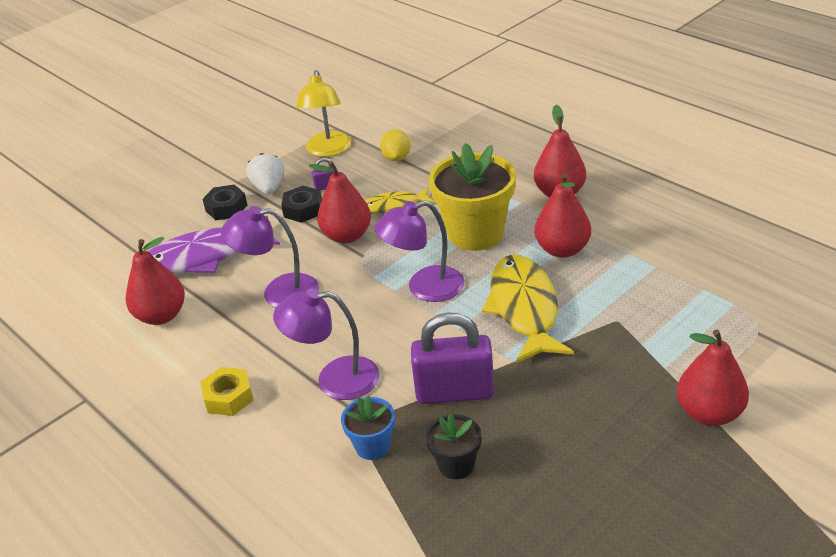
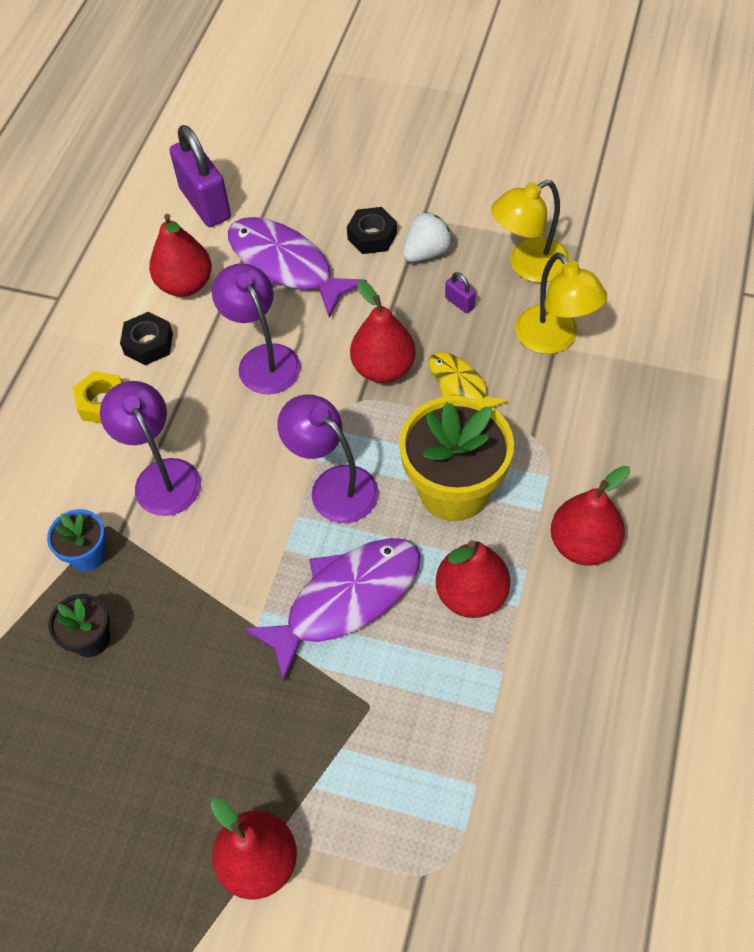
camera: 60 degrees right, 20 degrees up
(303, 210) = (406, 304): black nut -> black nut (148, 344)
(396, 158) = (554, 339): yellow lemon -> yellow lamp
(454, 392) = (187, 591): purple padlock -> purple padlock (205, 204)
(524, 308) = (346, 600): yellow fish -> purple fish

